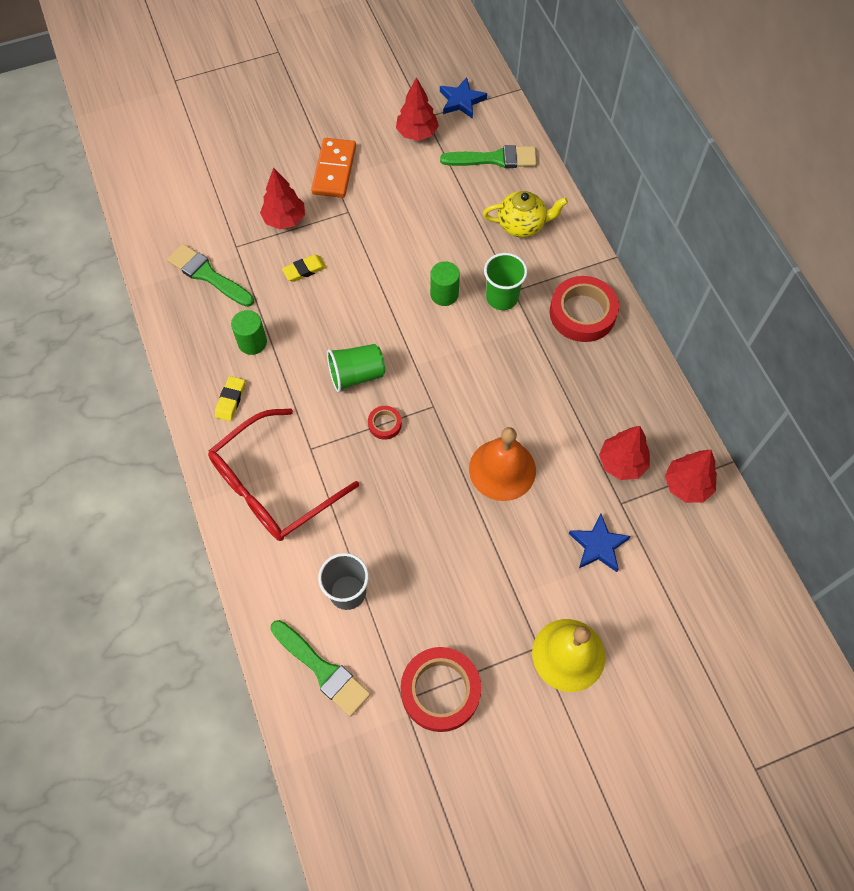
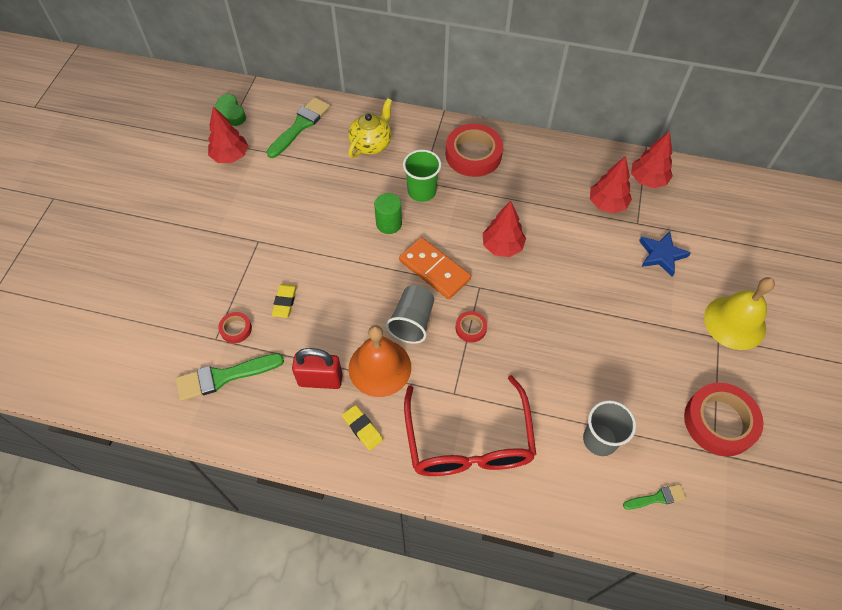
camera: 55 degrees left, 5 degrees down
(252, 342) = (320, 380): green cylinder -> red padlock
(254, 254) = (236, 329): none -> red tape
(284, 219) = (223, 288): red tree -> red tree (502, 246)
(322, 670) = (657, 498): green brush -> green brush, size x0.54
(334, 170) = (210, 227): orange domino -> orange domino (434, 270)
(356, 375) = (412, 322): green cup -> grey cup
(461, 101) = (230, 114): blue star -> green heart
(502, 469) = (564, 275): orange bell -> orange bell (380, 367)

